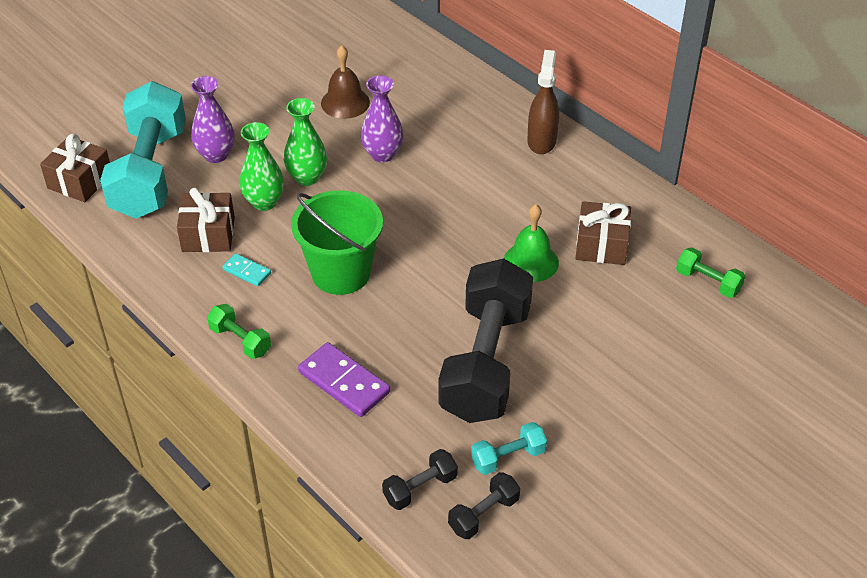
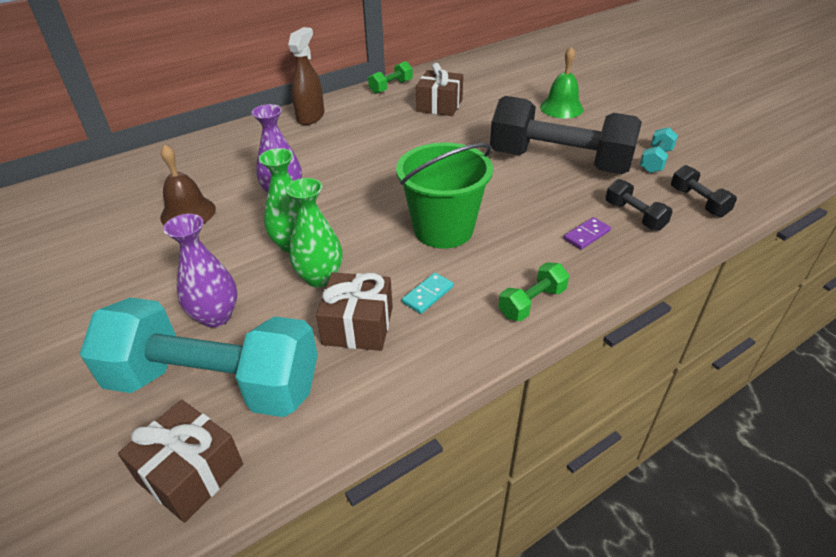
camera: 80 degrees left, 5 degrees down
(344, 382) = (586, 235): purple domino -> purple domino, size x0.55
(483, 514) = (714, 175): black dumbbell -> black dumbbell (634, 216)
(508, 457) = (656, 160): turquoise dumbbell -> turquoise dumbbell turned 45 degrees clockwise
(531, 262) = (450, 134): green bell -> green bell (561, 108)
(541, 141) = (311, 117): brown spray bottle -> brown spray bottle turned 90 degrees clockwise
(708, 282) = (484, 75): green dumbbell -> green dumbbell (391, 87)

